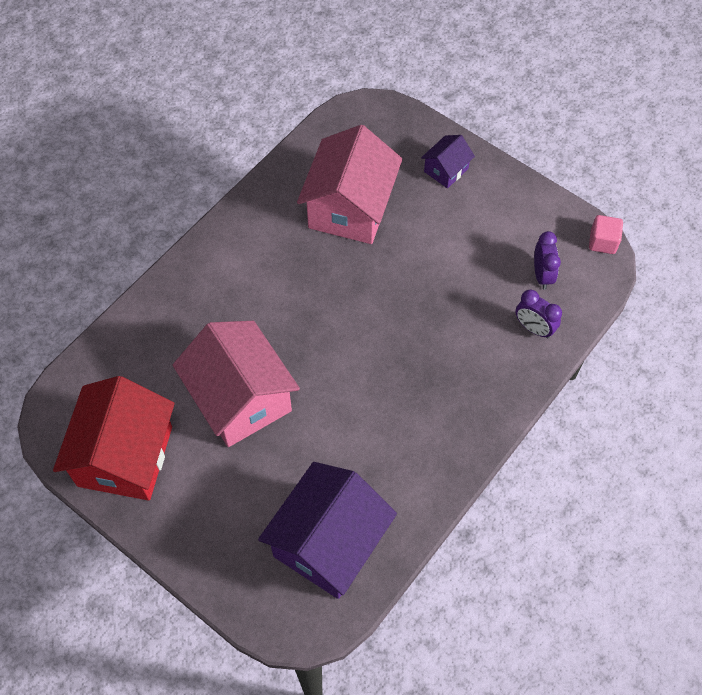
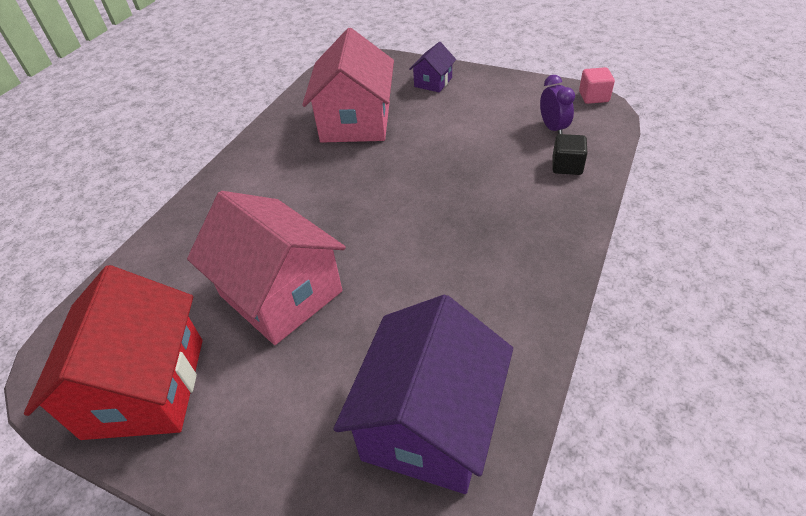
camera: 10 degrees left, 15 degrees down
(533, 328) = (567, 166): purple clock -> black cube

